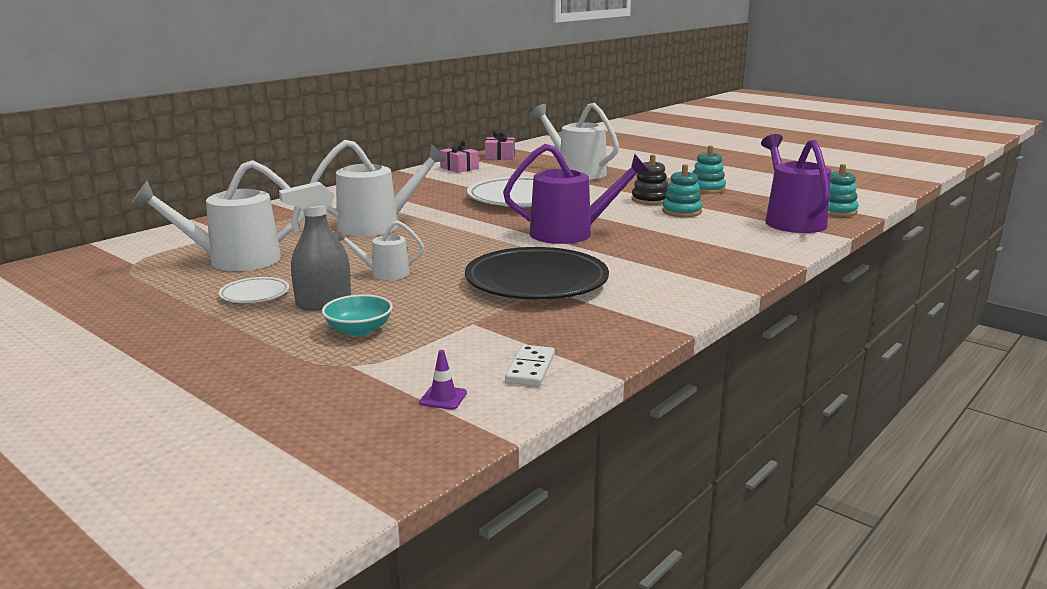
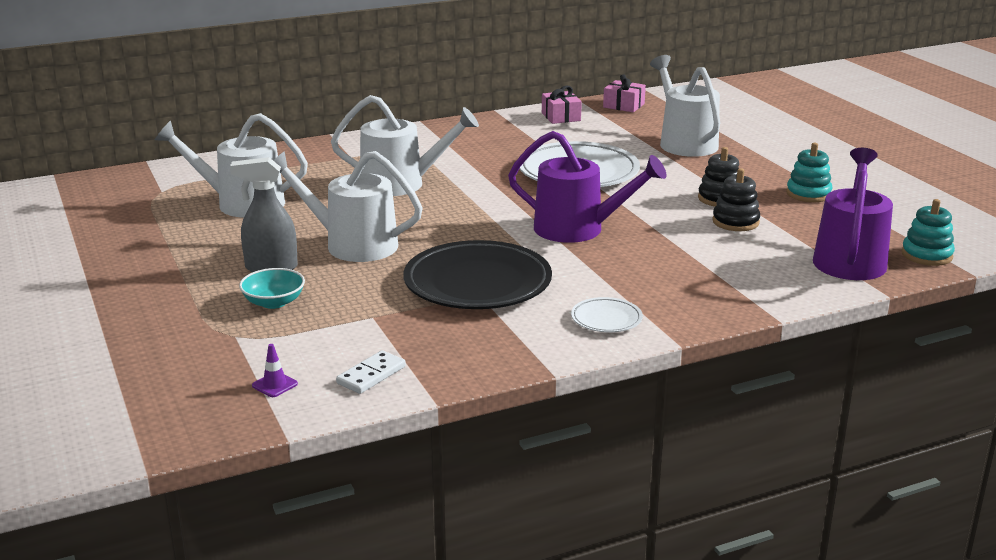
camera: 25 degrees right, 5 degrees up
(255, 294) = (226, 246): white plate -> white plate (606, 319)
(384, 273) = (352, 245): white watering can -> white watering can, size x1.89
(681, 211) = (735, 222): turquoise stacking toy -> black stacking toy

